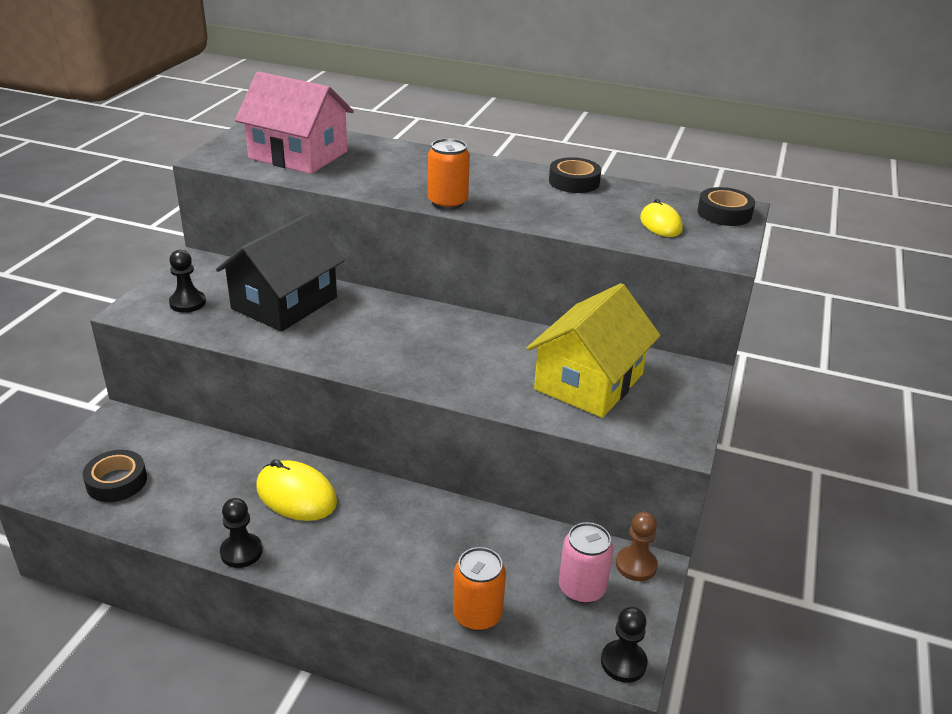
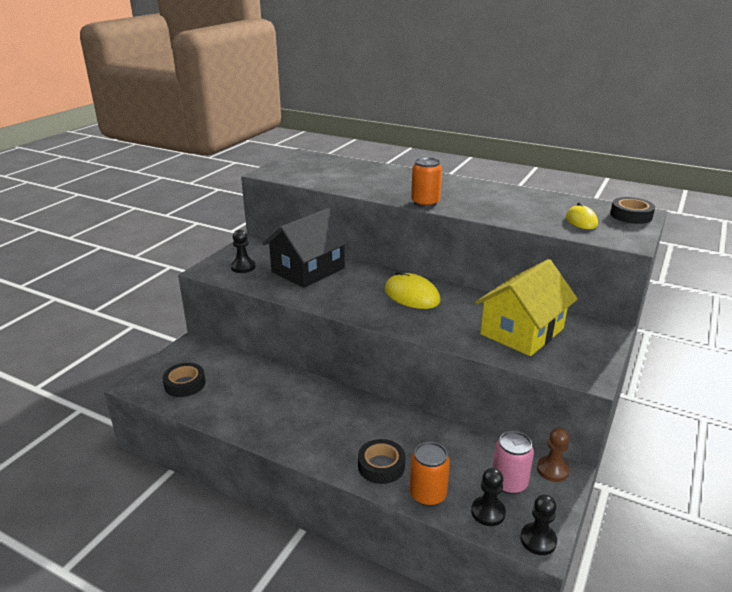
camera: 10 degrees right, 5 degrees down
(241, 552) = (263, 436): black pawn -> black pawn (488, 512)
(296, 495) = (305, 401): yellow mouse -> yellow mouse (412, 295)
(298, 155) = (325, 172): pink house -> none
(574, 182) = (518, 193): black tape -> black tape (381, 466)

